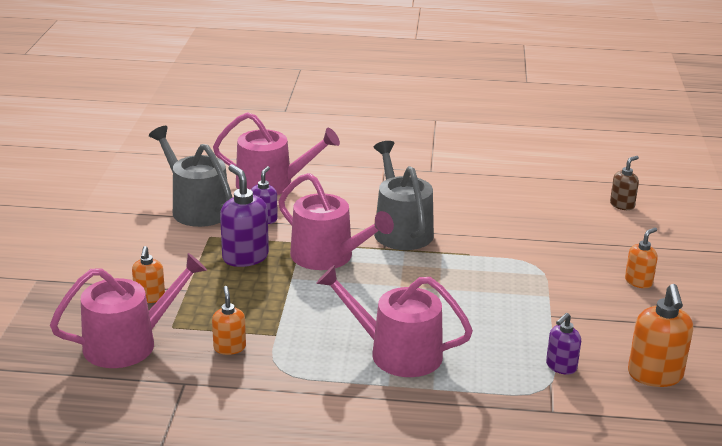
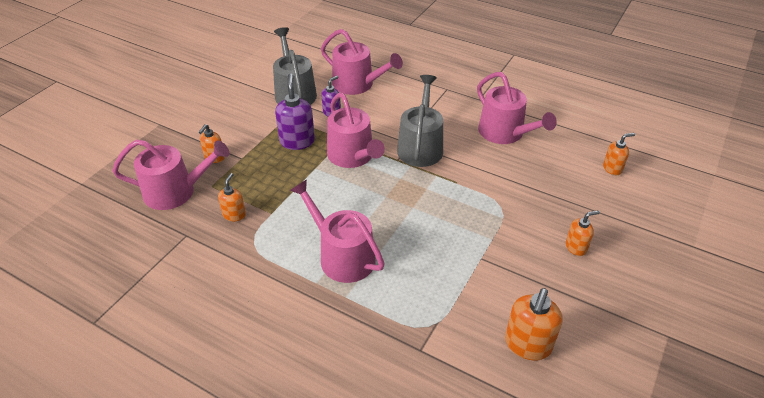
camera: 25 degrees right, 15 degrees up
(485, 197) = (505, 133): none -> pink watering can
(561, 366) = (456, 310): purple soap dispenser -> none
(622, 205) = (612, 168): brown soap dispenser -> orange soap dispenser

